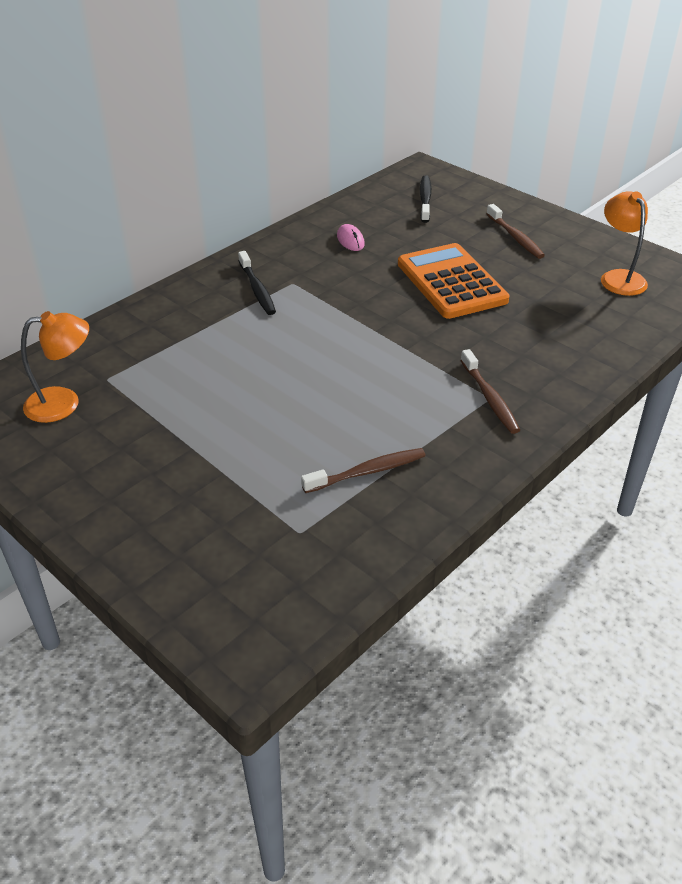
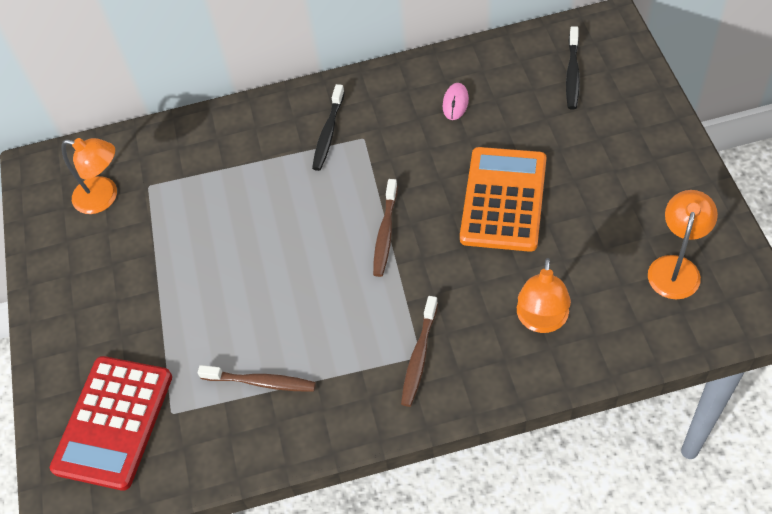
camera: 40 degrees right, 15 degrees up
(243, 567) = (113, 422): none -> red calculator
(425, 200) = (572, 73): black toothbrush -> black toothbrush turned 150 degrees clockwise
(515, 237) = (618, 165): brown toothbrush -> brown toothbrush (385, 233)
(560, 340) = (541, 321): none -> orange lamp

